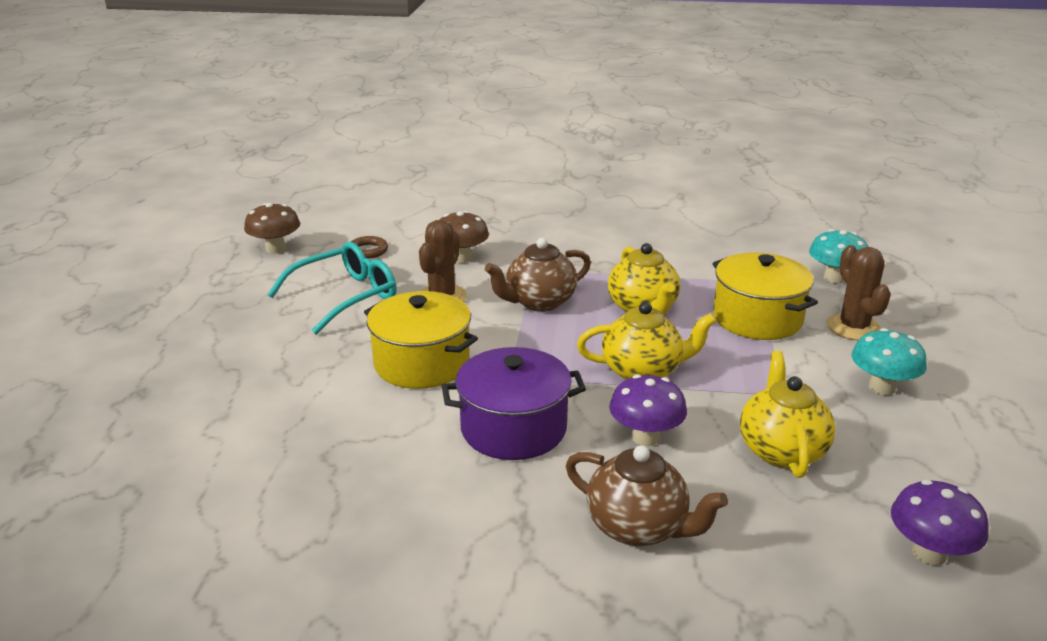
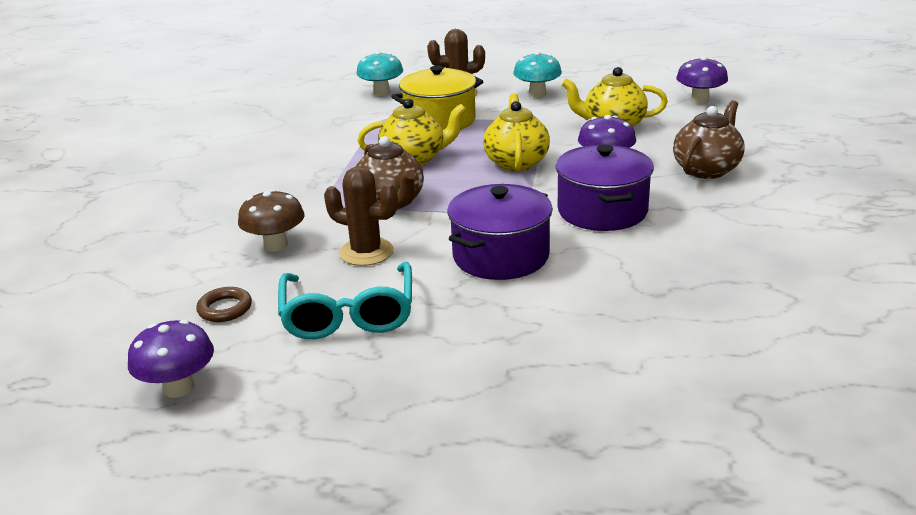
camera: 85 degrees left, 0 degrees up
(275, 249) = (179, 388): brown mushroom -> purple mushroom
(344, 297) = (348, 314): turquoise glasses -> turquoise glasses turned 150 degrees counterclockwise
(422, 363) = (501, 256): yellow pot -> purple pot

